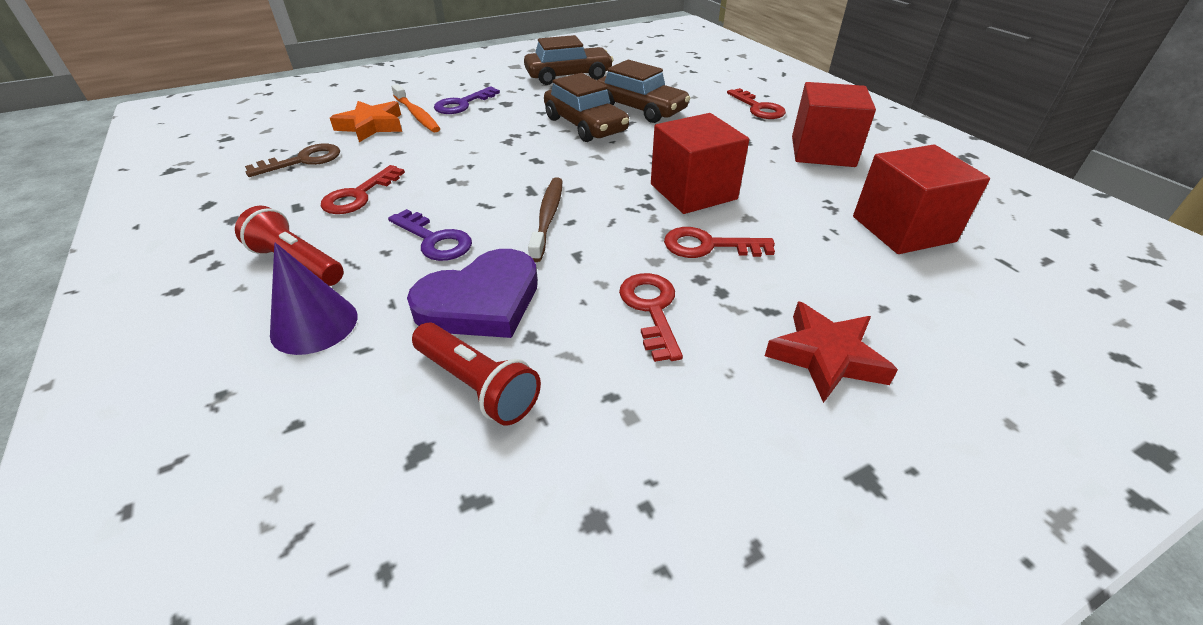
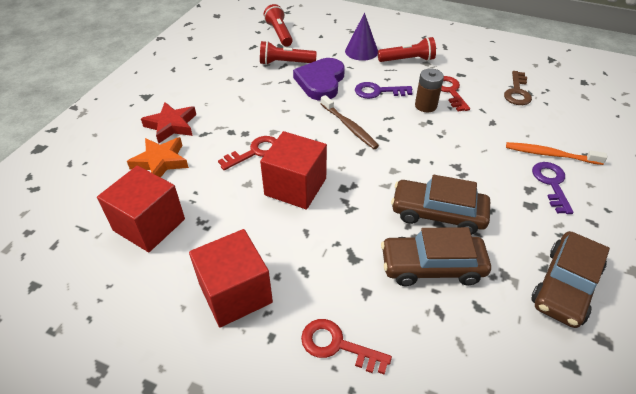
camera: 140 degrees right, 5 degrees up
(353, 510) = (279, 33): none -> red flashlight
(371, 126) = (548, 130): orange star -> orange star (161, 162)
(420, 195) = (425, 106): none -> brown battery
(651, 309) = (253, 110): red key -> none

